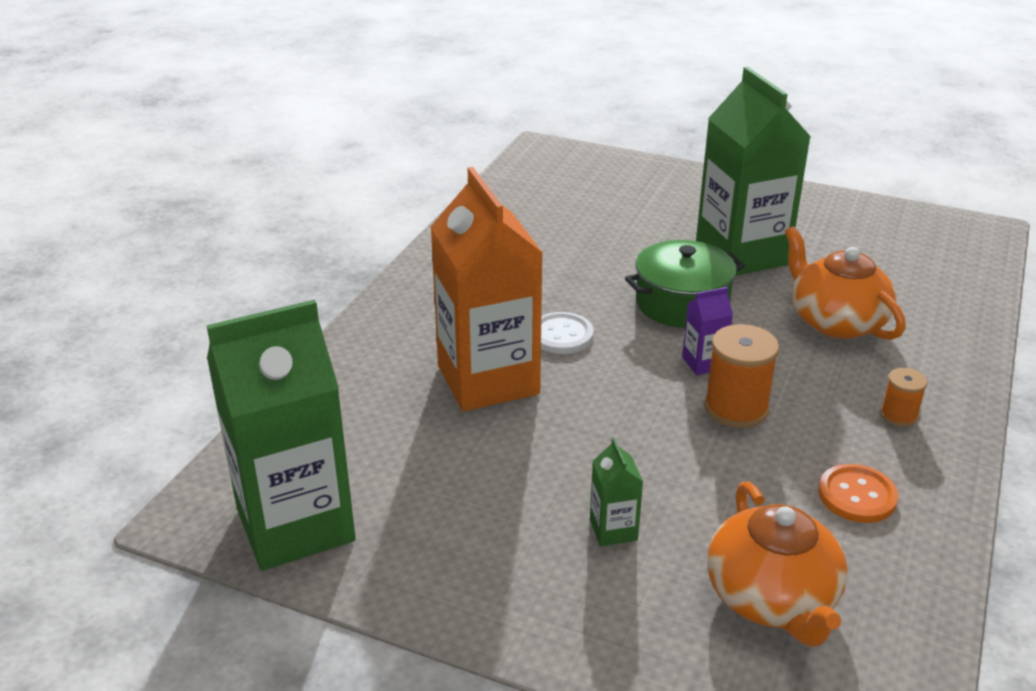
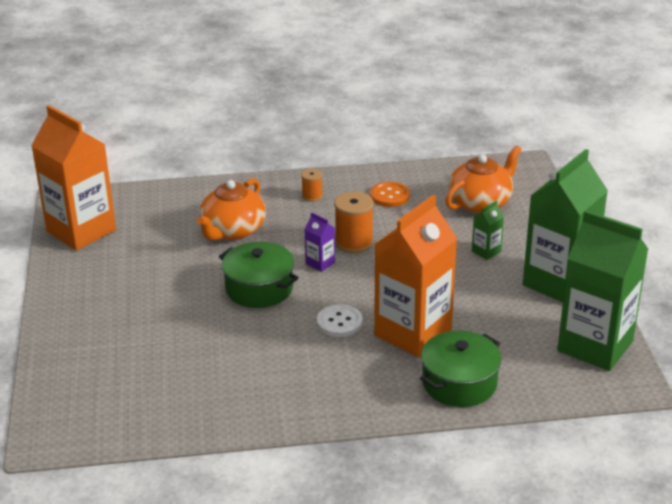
camera: 120 degrees left, 0 degrees up
(364, 376) = (459, 383): none -> green pot
(741, 254) = (173, 282): green carton -> green carton (559, 282)
(900, 225) = (81, 231): none -> orange carton

